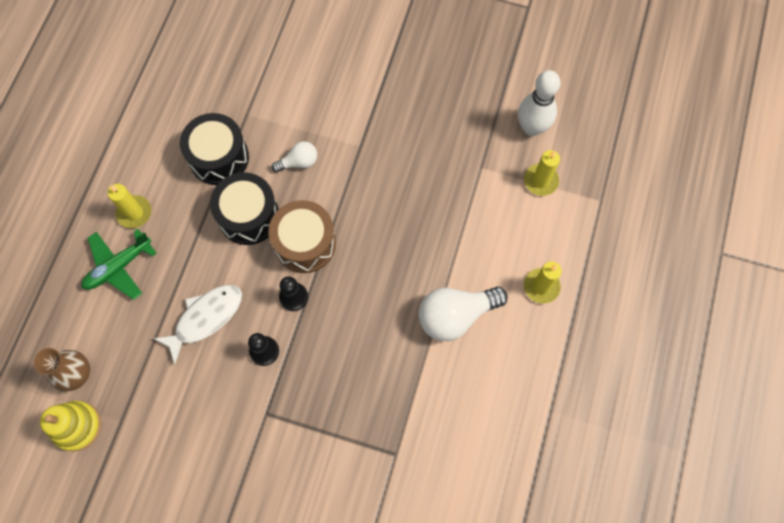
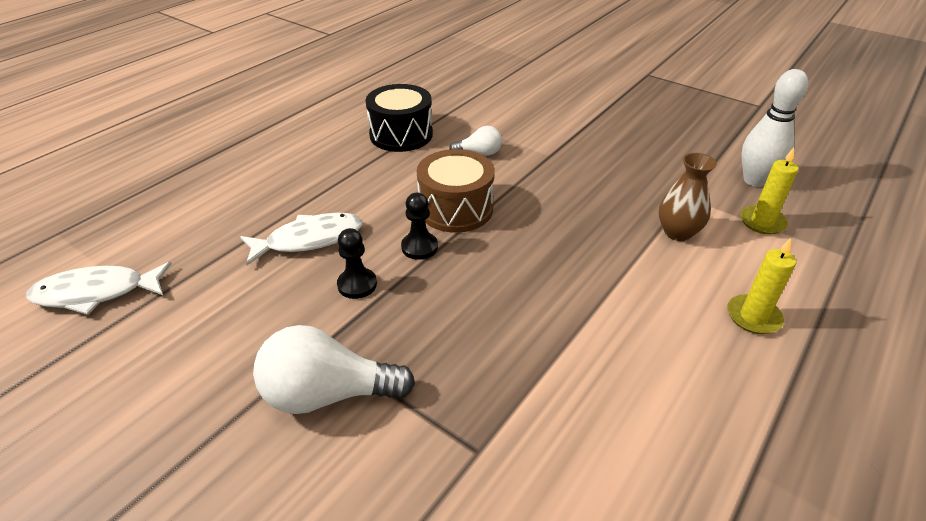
camera: 20 degrees right, 30 degrees down
(77, 374) = (138, 249): brown vase -> brown vase (677, 232)
(77, 426) = (97, 293): yellow stacking toy -> white fish
(119, 267) = (251, 181): green plane -> none
(134, 213) = (295, 151): yellow candle -> none
(248, 216) = (406, 177): black drum -> none
(455, 316) = (621, 315): white light bulb -> white light bulb (328, 394)

